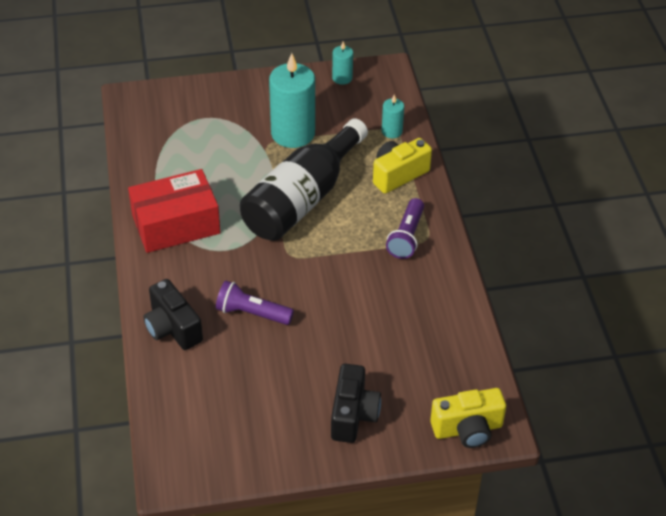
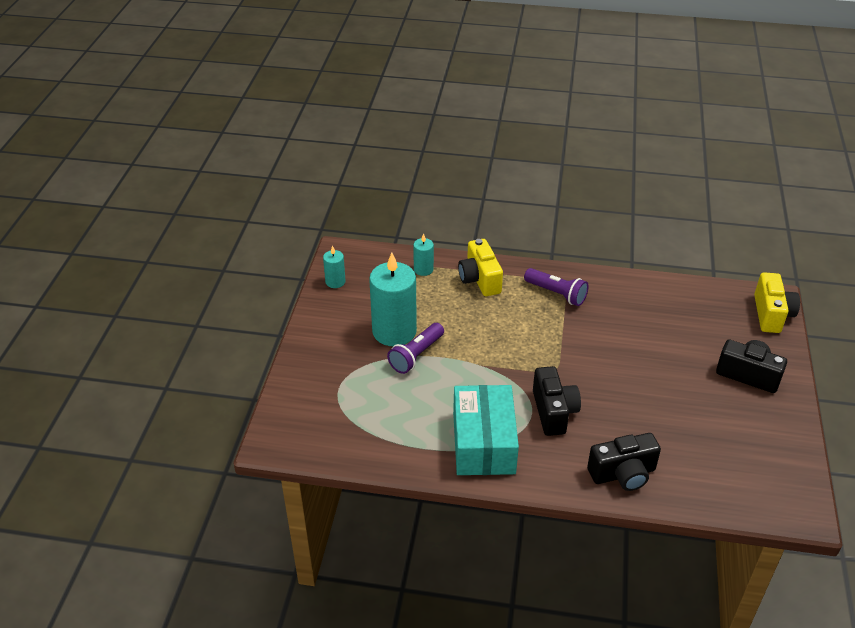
camera: 70 degrees left, 5 degrees down
(176, 224) = (483, 443): red box -> turquoise box
(233, 265) = (553, 412): none -> black camera
(252, 313) = (618, 412): purple flashlight -> purple flashlight (416, 355)
(302, 199) = (485, 346): black bottle -> none

